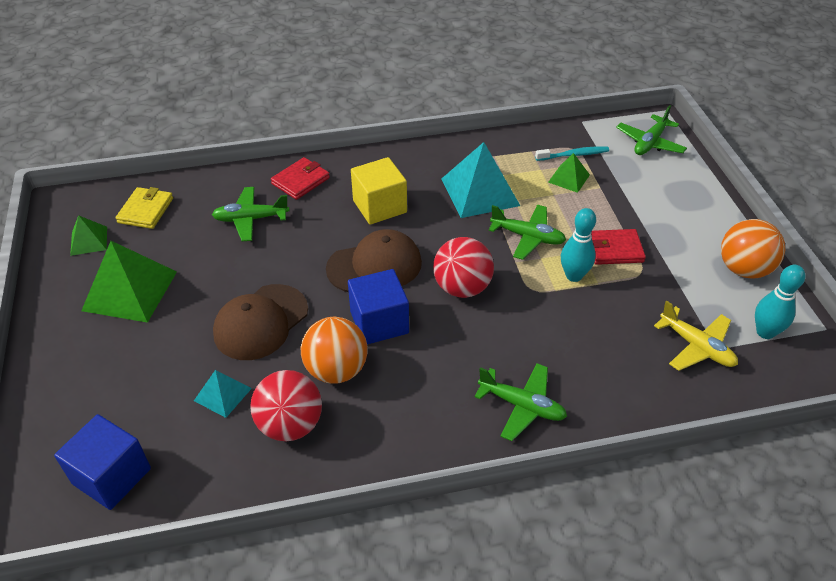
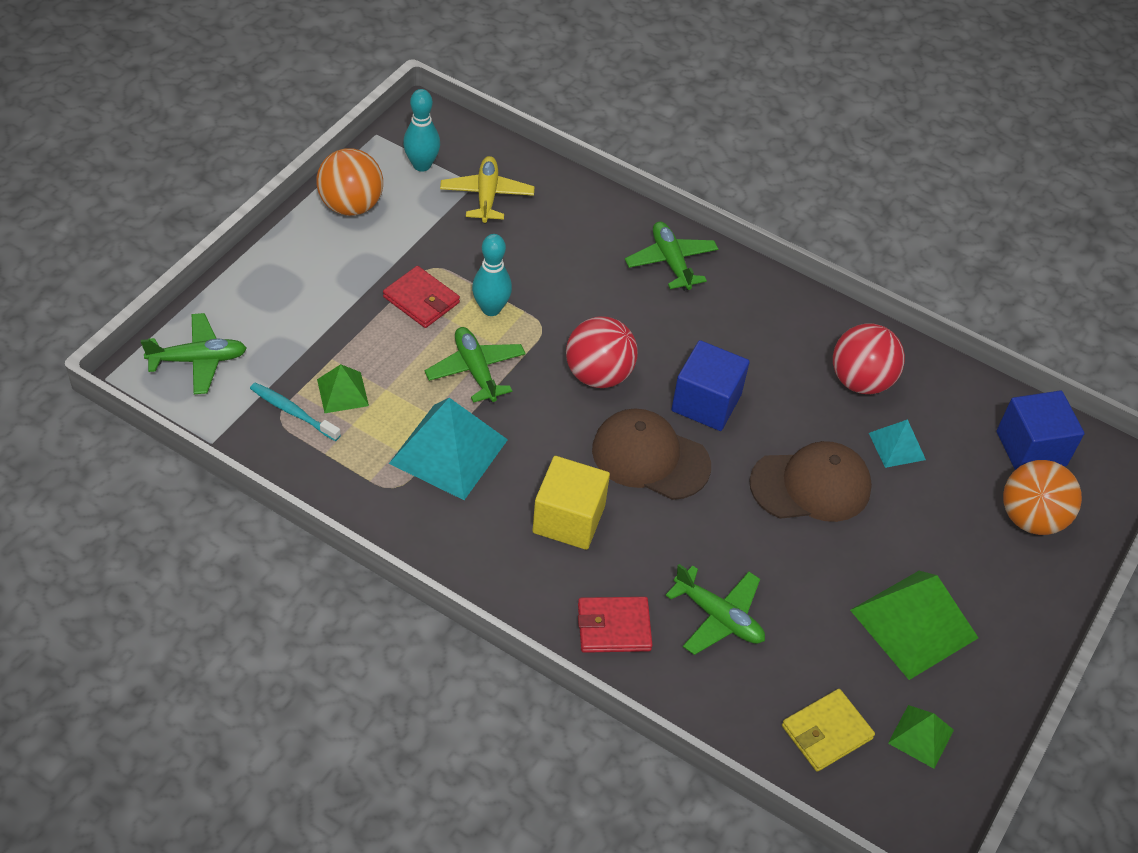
camera: 140 degrees left, 5 degrees up
(336, 370) = (784, 393): orange ball -> orange ball (1030, 518)

